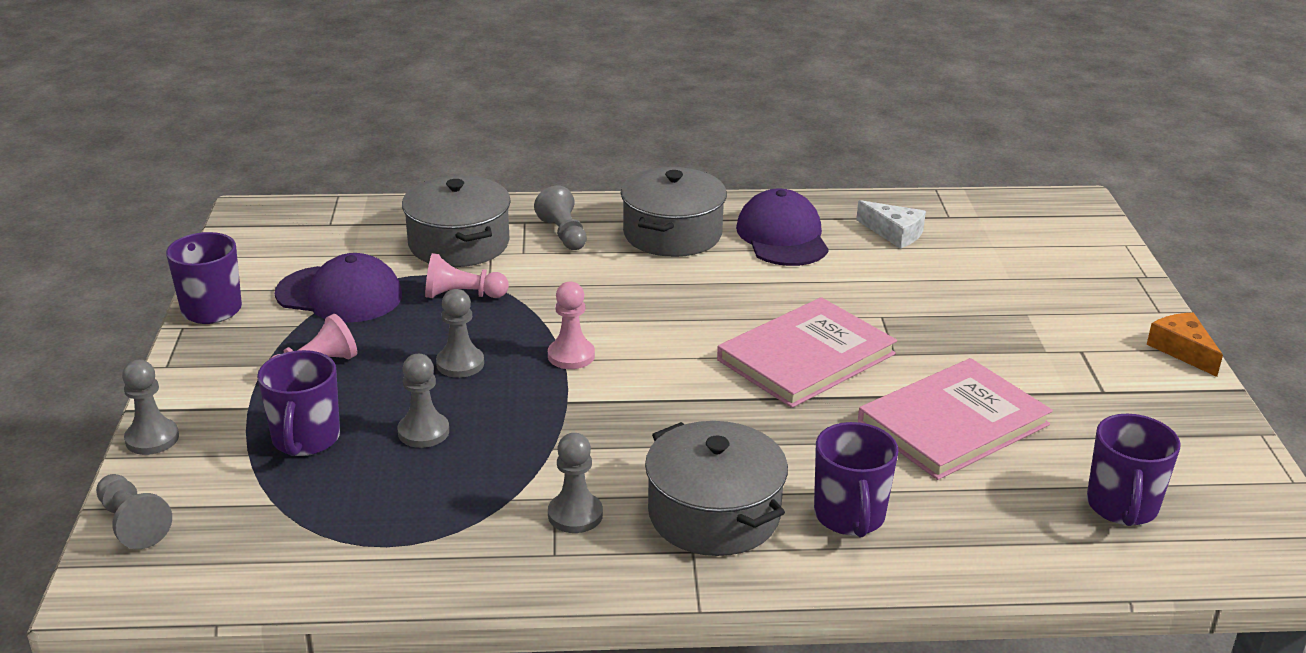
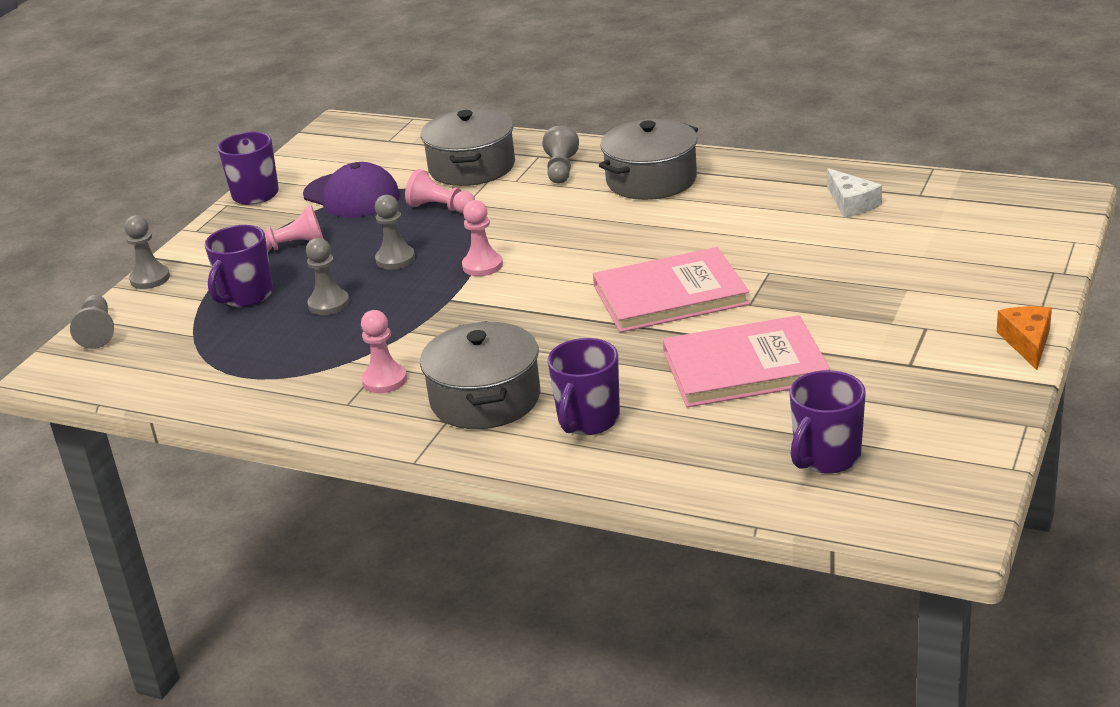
camera: 30 degrees right, 0 degrees up
(575, 515) = (384, 380): grey pawn -> pink pawn
(782, 236) = (745, 194): purple cap -> none

